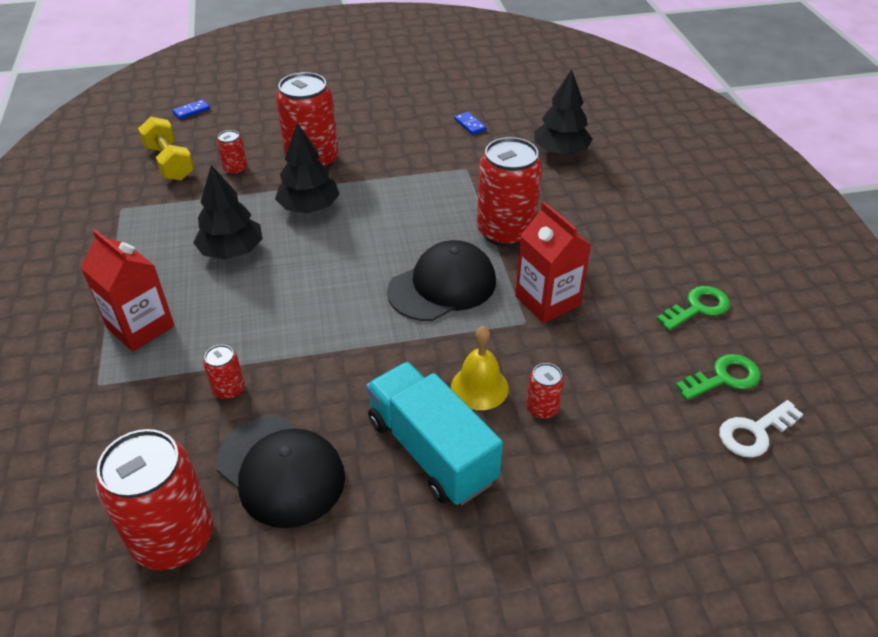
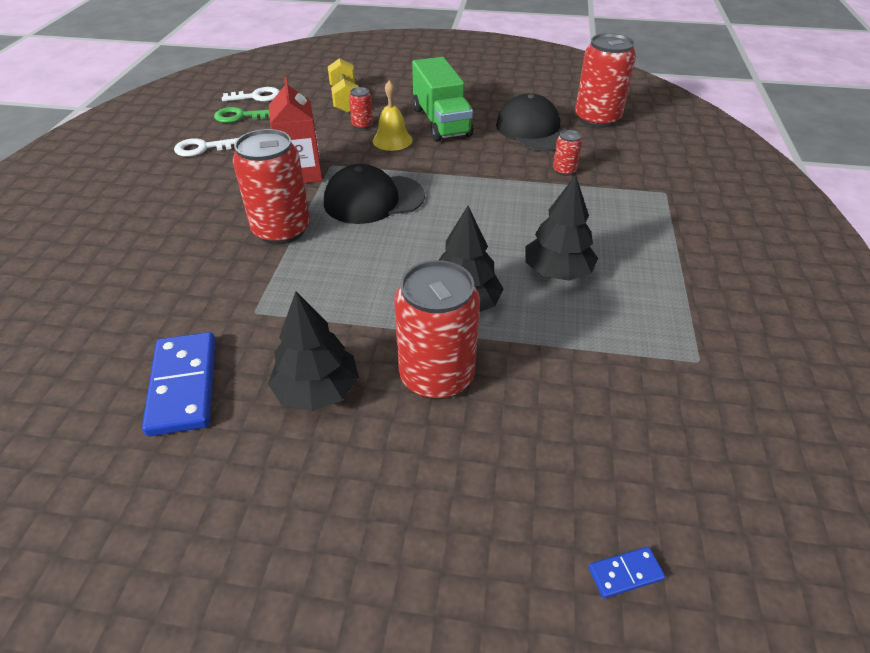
camera: 160 degrees left, 0 degrees up
(140, 327) = (640, 223): red carton -> none
(170, 163) = (646, 430): yellow dumbbell -> yellow dumbbell (345, 99)
(235, 169) = (547, 389): red can -> none
(431, 450) = (441, 122): turquoise truck -> green truck
(470, 125) = (184, 385): blue domino -> blue domino, size x2.21
(561, 151) = (125, 306): black tree -> black tree (317, 390)
(698, 308) = (202, 148): green key -> white key

